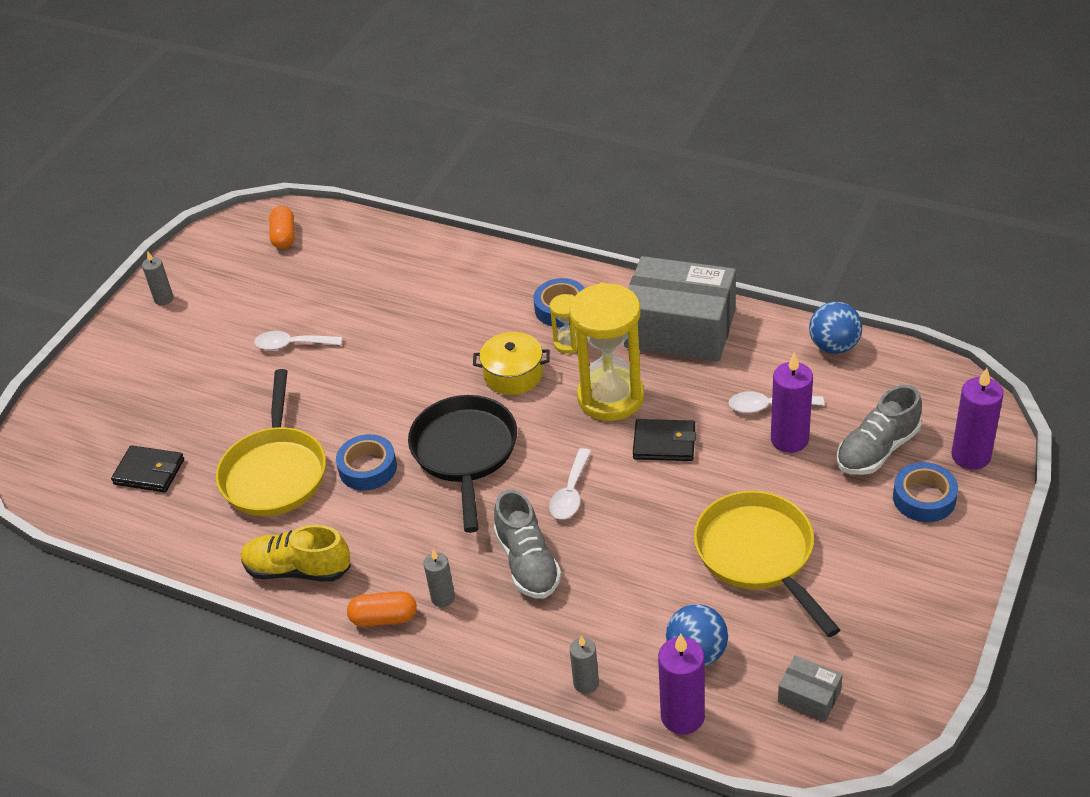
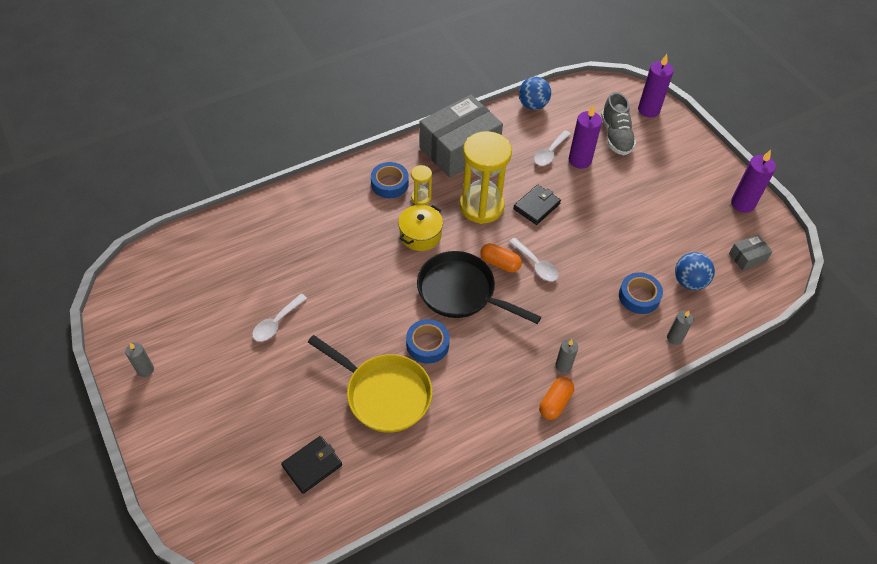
camera: 60 degrees left, 10 degrees up
(284, 236) = (165, 271): orange capsule -> orange capsule (500, 263)
(298, 569) = (479, 426): yellow shoe -> none
(527, 562) = (570, 313): grey shoe -> none
(682, 716) = (724, 312): purple candle -> purple candle (742, 204)
(758, 555) = (645, 219): yellow pan -> none
(924, 498) = (660, 141): blue tape -> blue tape (639, 296)

